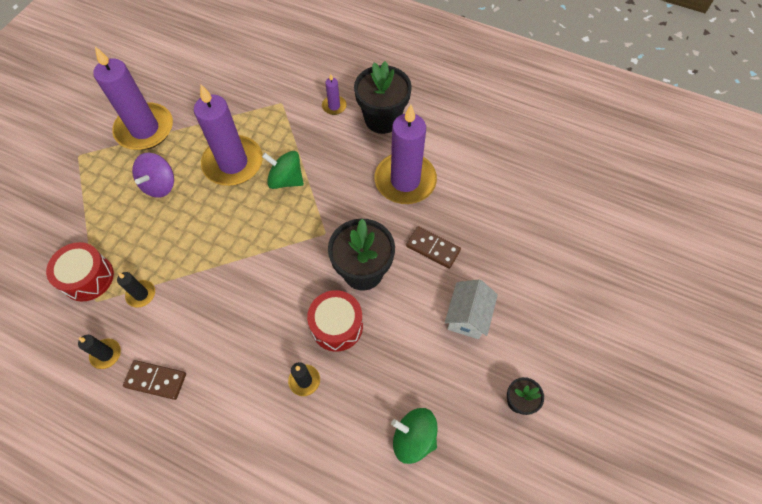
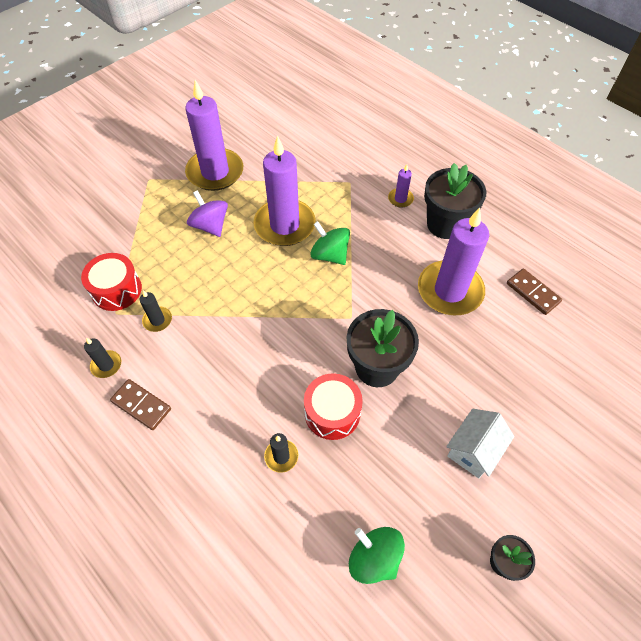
camera: 20 degrees right, 5 degrees down
(160, 185) = (210, 225): purple spinning top -> purple spinning top turned 105 degrees clockwise
(433, 248) = (457, 367): brown domino -> brown domino (532, 293)

